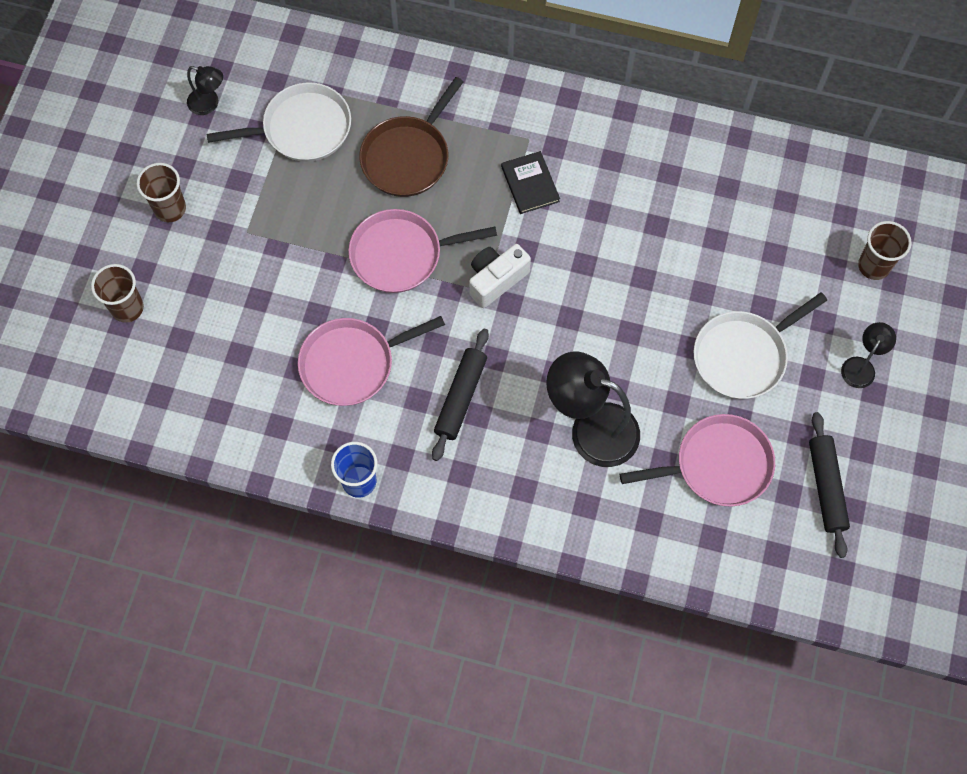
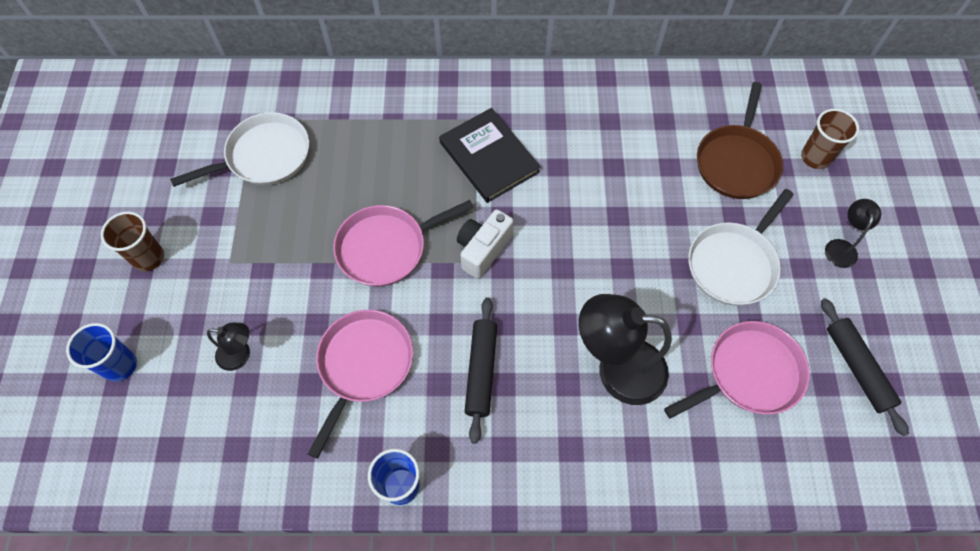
camera: 15 degrees left, 5 degrees down
(127, 308) = (120, 365): brown cup -> blue cup
(209, 104) = (170, 154): black lamp -> black lamp (240, 355)
(352, 364) = (364, 365): pink pan -> pink pan turned 150 degrees clockwise
(408, 157) = (370, 159): brown pan -> brown pan (737, 162)
(530, 184) = (489, 157): black book -> black book, size x1.60

